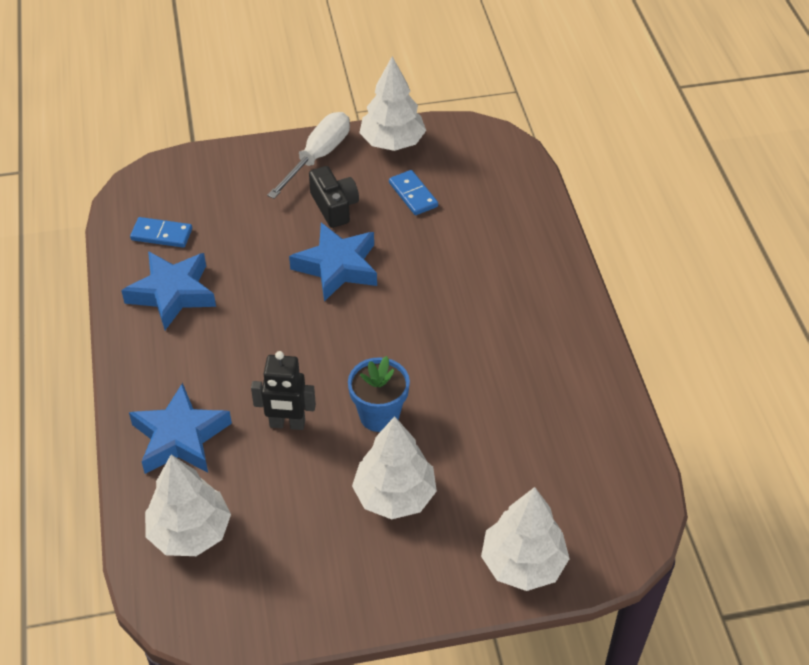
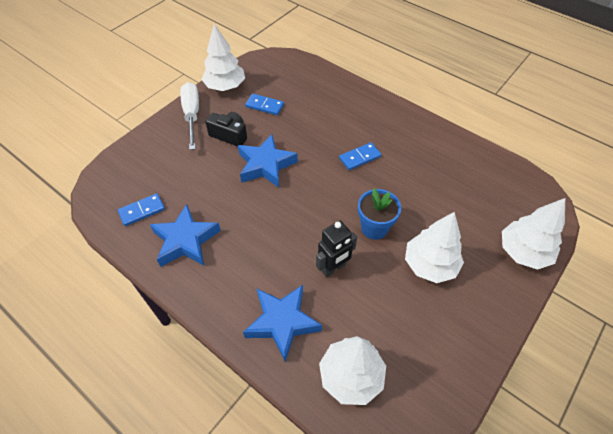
camera: 40 degrees left, 5 degrees up
(456, 328) = (360, 157): none -> blue domino

